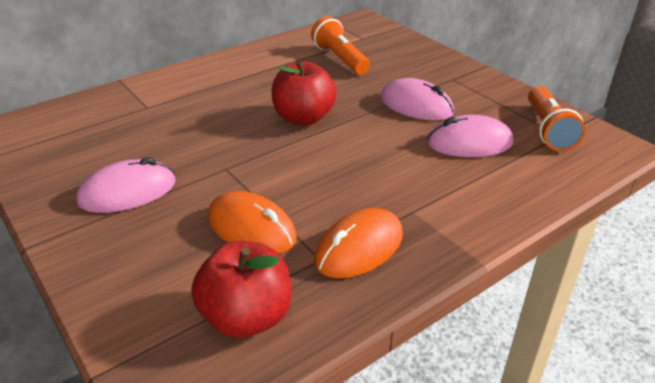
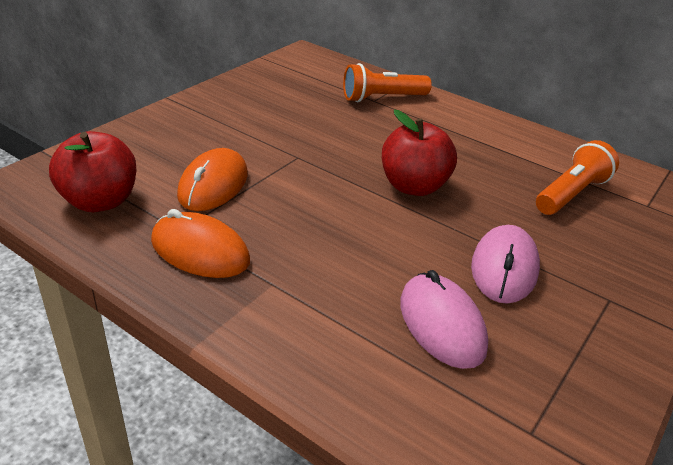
camera: 70 degrees right, 0 degrees up
(127, 192) = (243, 119): pink mouse -> none
(548, 130) = (535, 415): orange flashlight -> orange flashlight (382, 98)

